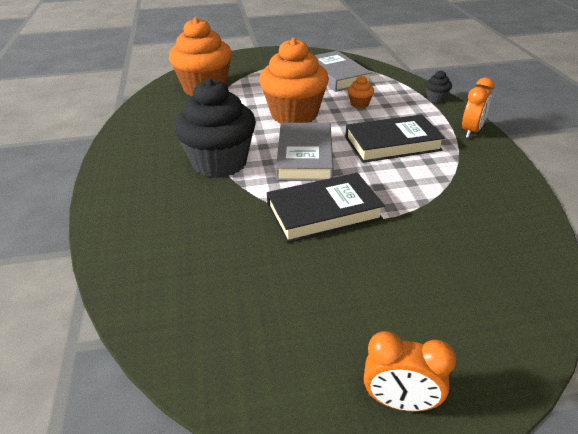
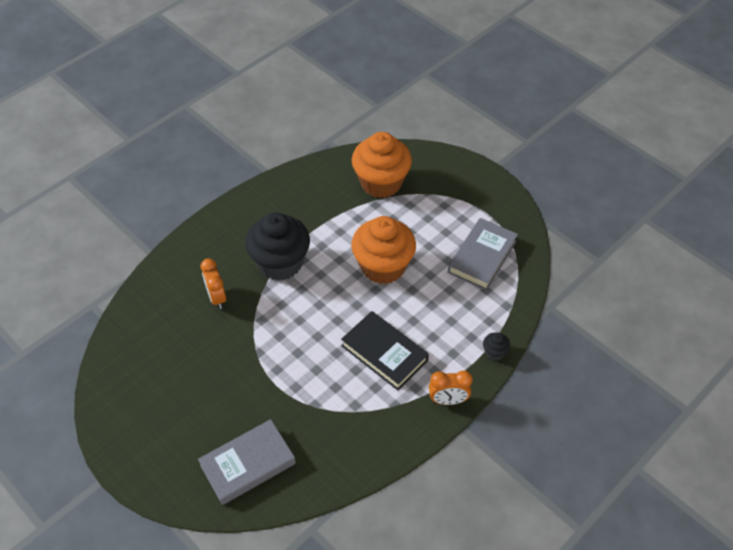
camera: 55 degrees right, 15 degrees up
(305, 156) = (324, 307): grey book -> grey book (248, 464)
(323, 212) = (263, 352): black book -> none
(359, 104) = (437, 301): orange cupcake -> none
(400, 401) = (135, 456): orange clock -> orange clock (217, 297)

